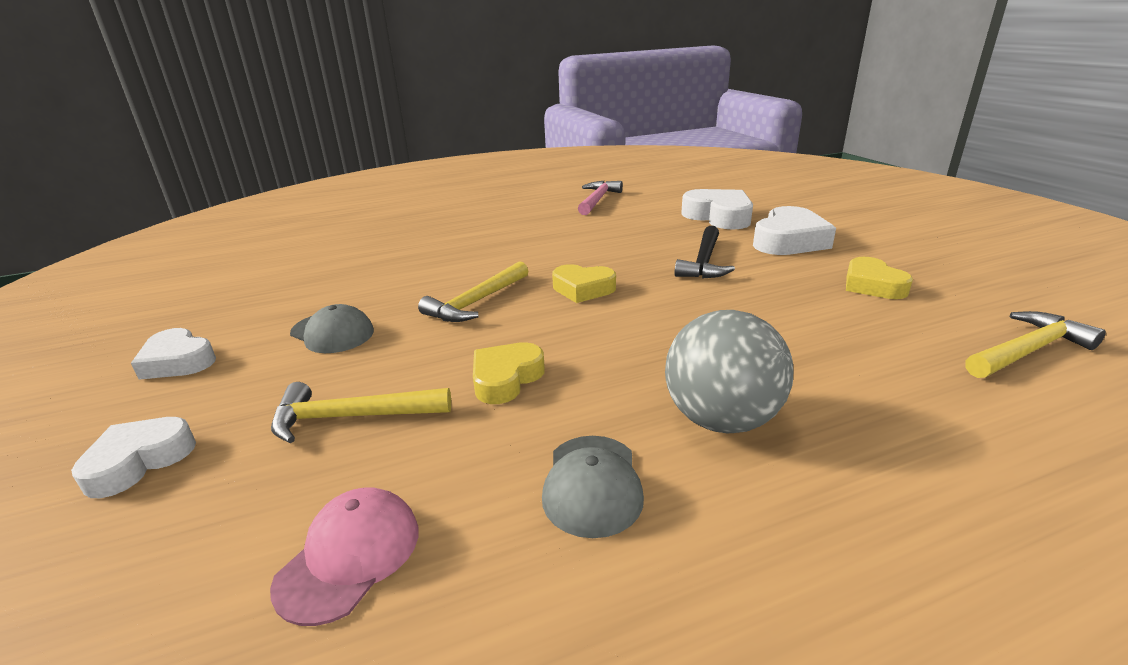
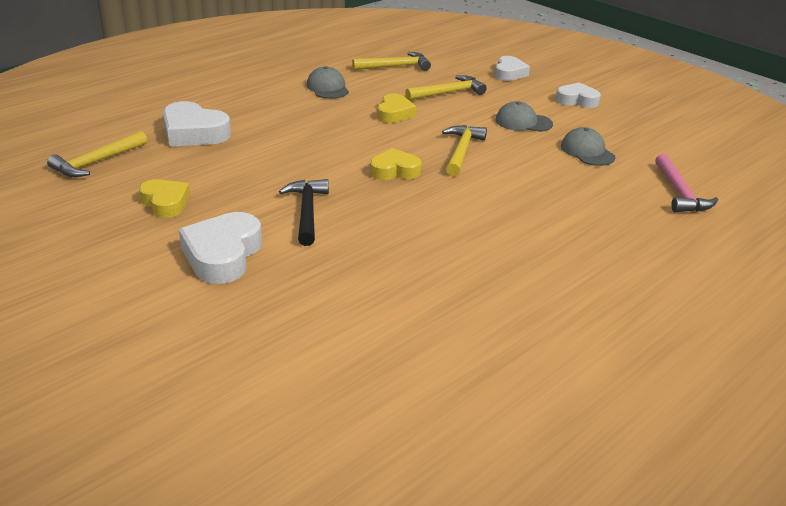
camera: 155 degrees right, 5 degrees up
(332, 284) = (587, 151): none -> grey cap
(349, 556) = (395, 66): pink cap -> yellow hammer
(597, 200) = (484, 317): pink hammer -> pink hammer (680, 193)
(718, 216) = (303, 295): white heart -> white heart (194, 133)
(721, 420) = (280, 111): grey ball -> none

